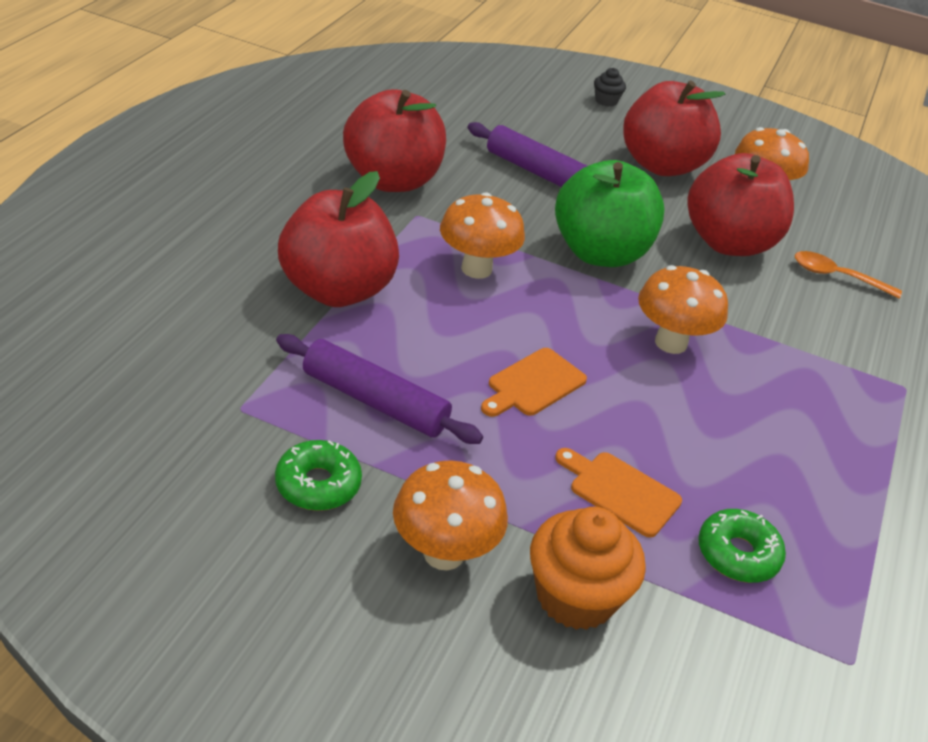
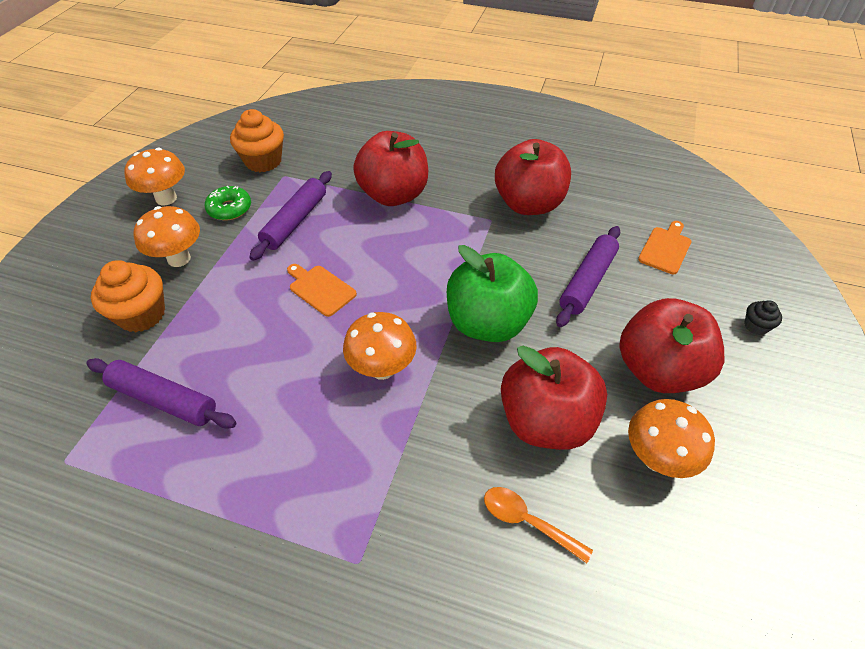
camera: 90 degrees right, 10 degrees up
(180, 435) = (263, 161): none -> orange cupcake
(476, 269) = (438, 254): orange mushroom -> orange mushroom (166, 198)
(620, 491) = (222, 335): orange cutting board -> orange cutting board (665, 248)
(737, 554) = (164, 399): green donut -> purple rolling pin
(837, 277) = (527, 521): orange spoon -> orange spoon turned 75 degrees counterclockwise

